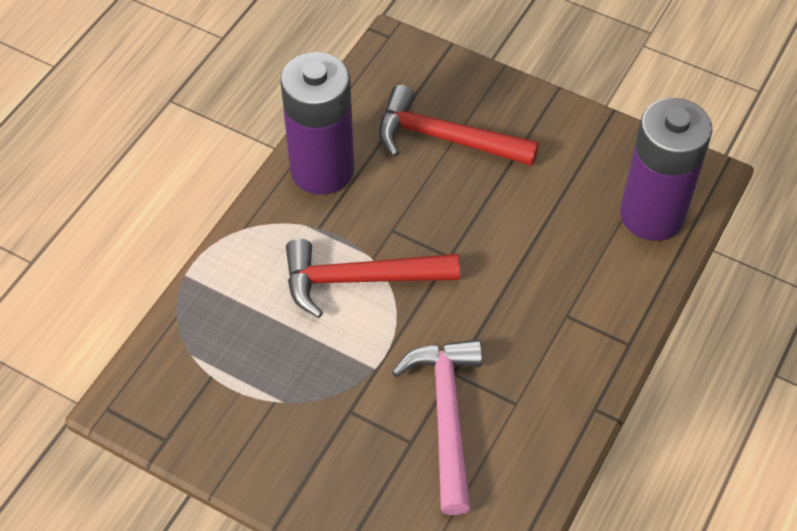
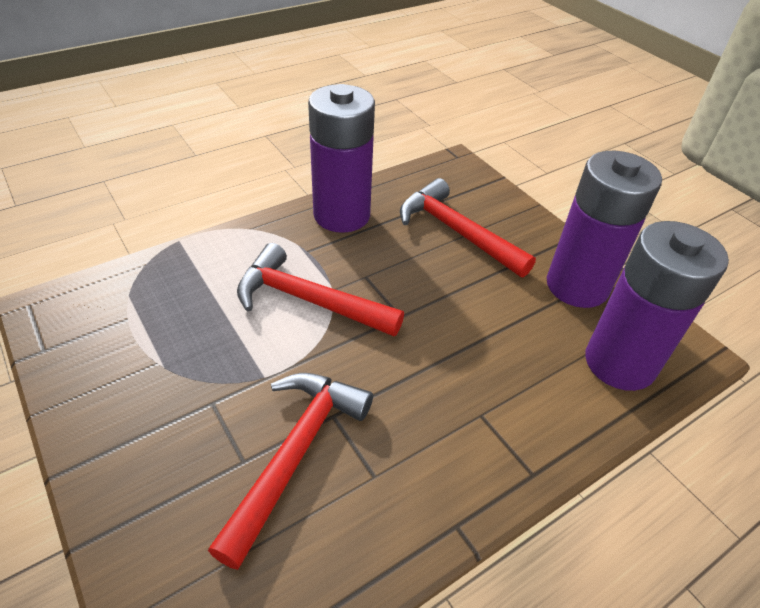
camera: 25 degrees right, 10 degrees down
(446, 416) = (295, 453): pink hammer -> red hammer
(584, 151) = (577, 286): none -> purple battery

